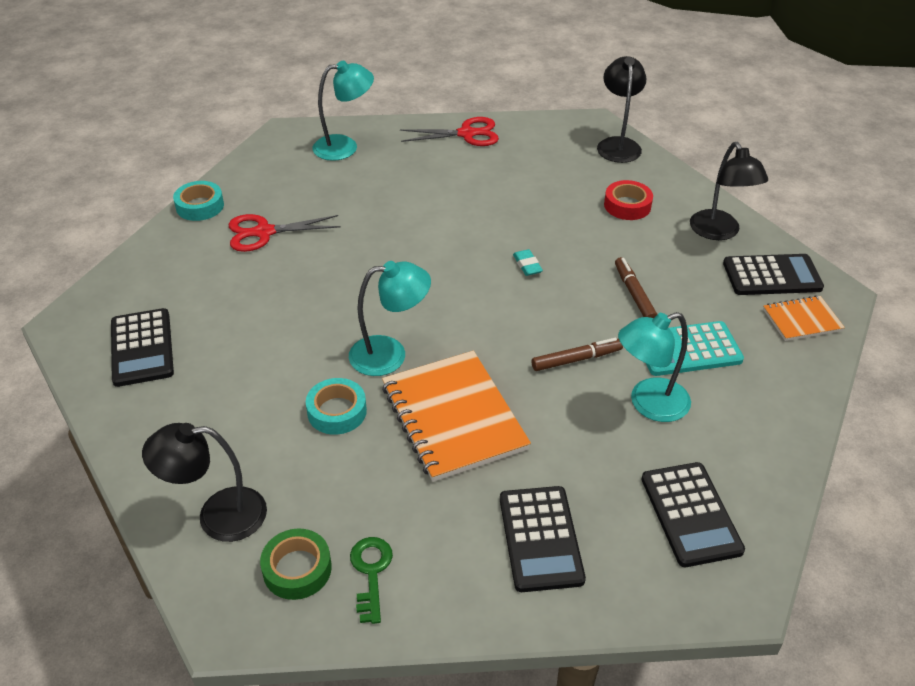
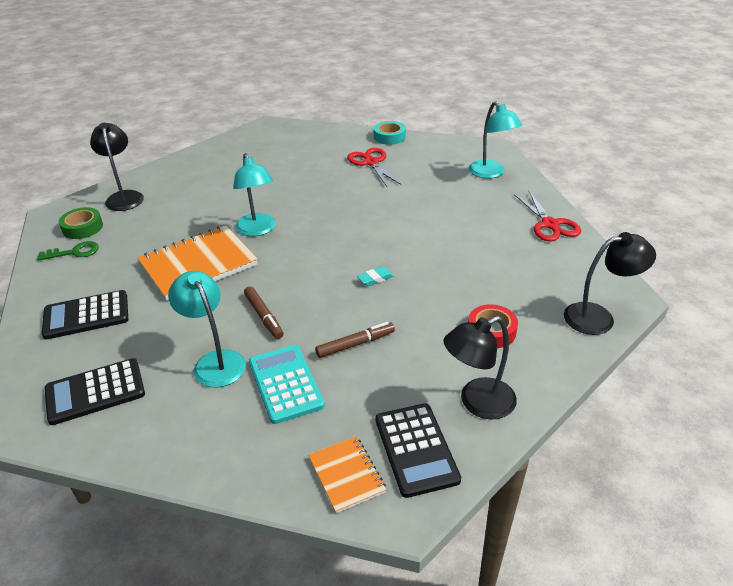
camera: 80 degrees right, 5 degrees down
(142, 348) = (252, 148): black calculator -> none
(337, 411) = (203, 219): turquoise tape -> none

